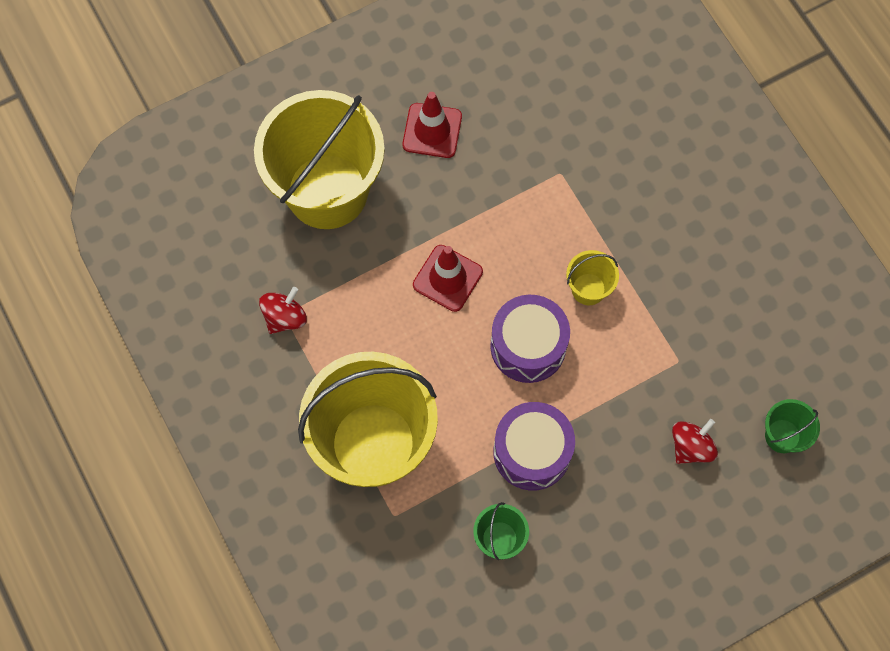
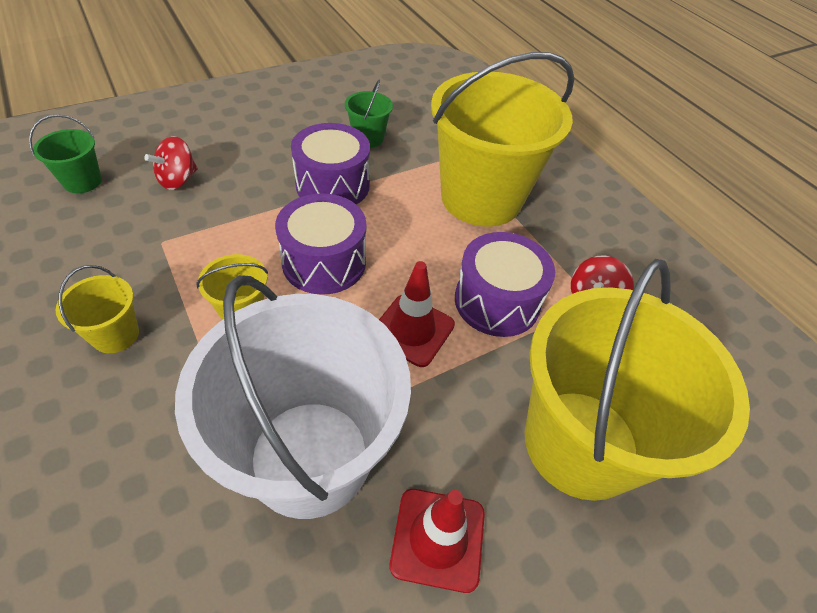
camera: 175 degrees right, 20 degrees down
(373, 311) = (497, 301): none -> purple drum
(517, 176) = (310, 457): none -> white bucket
(679, 263) = (115, 335): none -> yellow bucket

